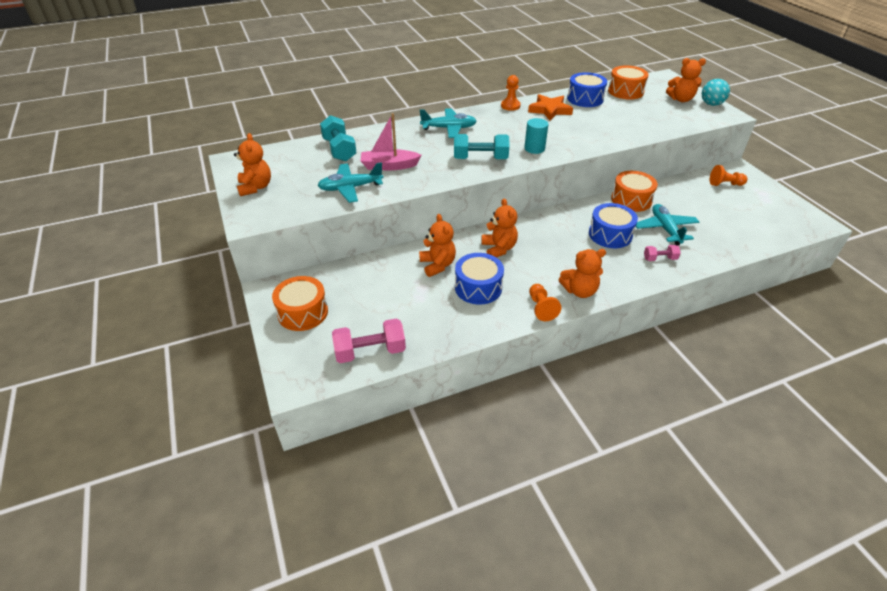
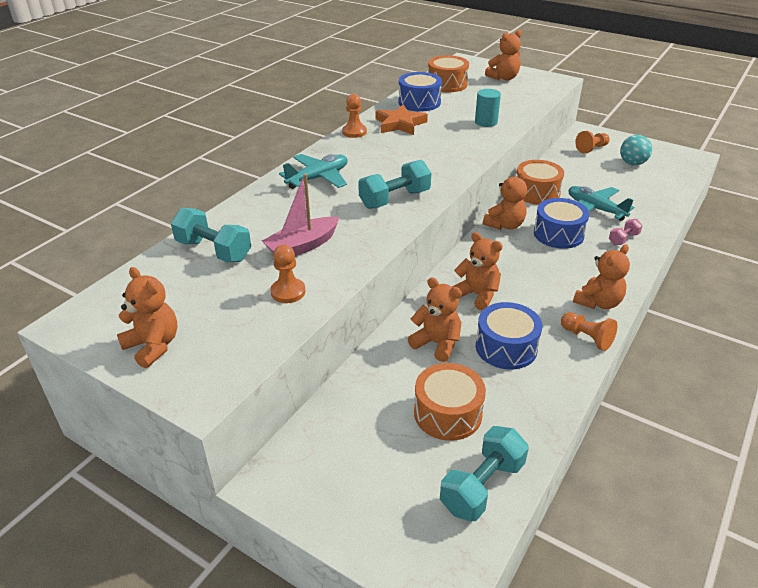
camera: 35 degrees left, 5 degrees down
(303, 312) = (347, 486): orange drum -> orange drum (447, 413)
(350, 188) = (288, 292): turquoise plane -> orange pawn
(370, 352) = (482, 486): pink dumbbell -> turquoise dumbbell
(534, 148) = (435, 168): turquoise cylinder -> turquoise cylinder (486, 122)
(576, 213) = (505, 225): none -> orange teddy bear
(711, 104) = (533, 75): turquoise ball -> turquoise ball (632, 163)

